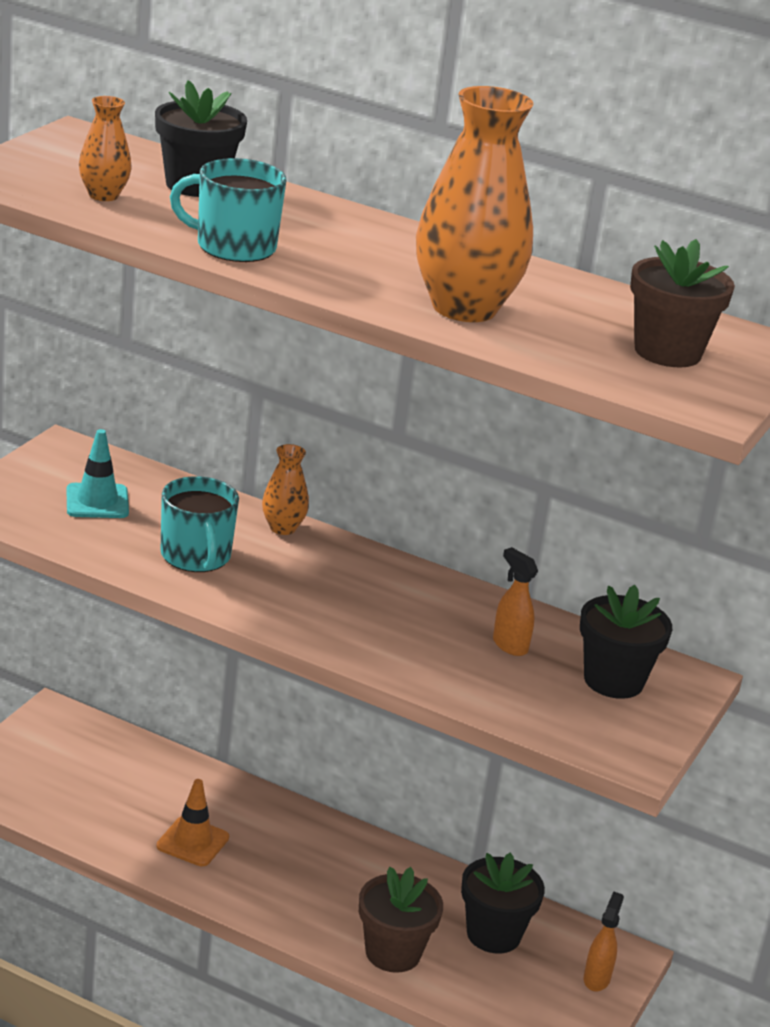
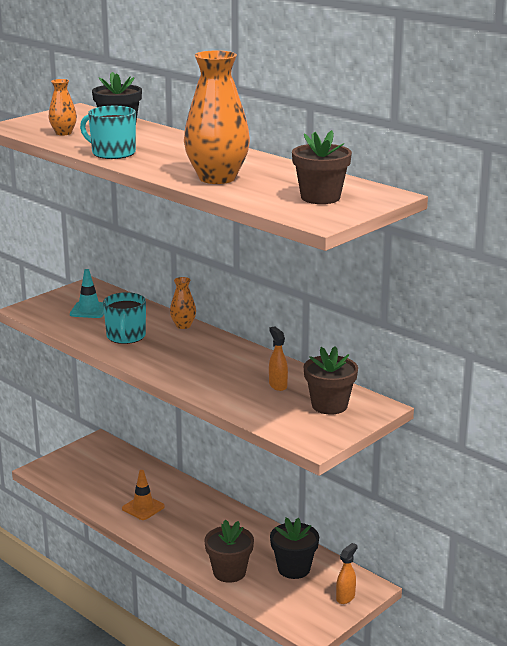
camera: 20 degrees right, 5 degrees down
(613, 680) = (329, 405): black flower pot -> brown flower pot

